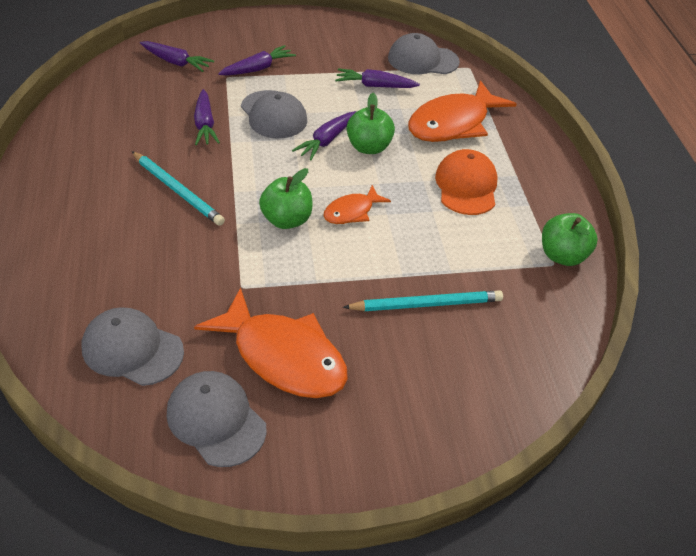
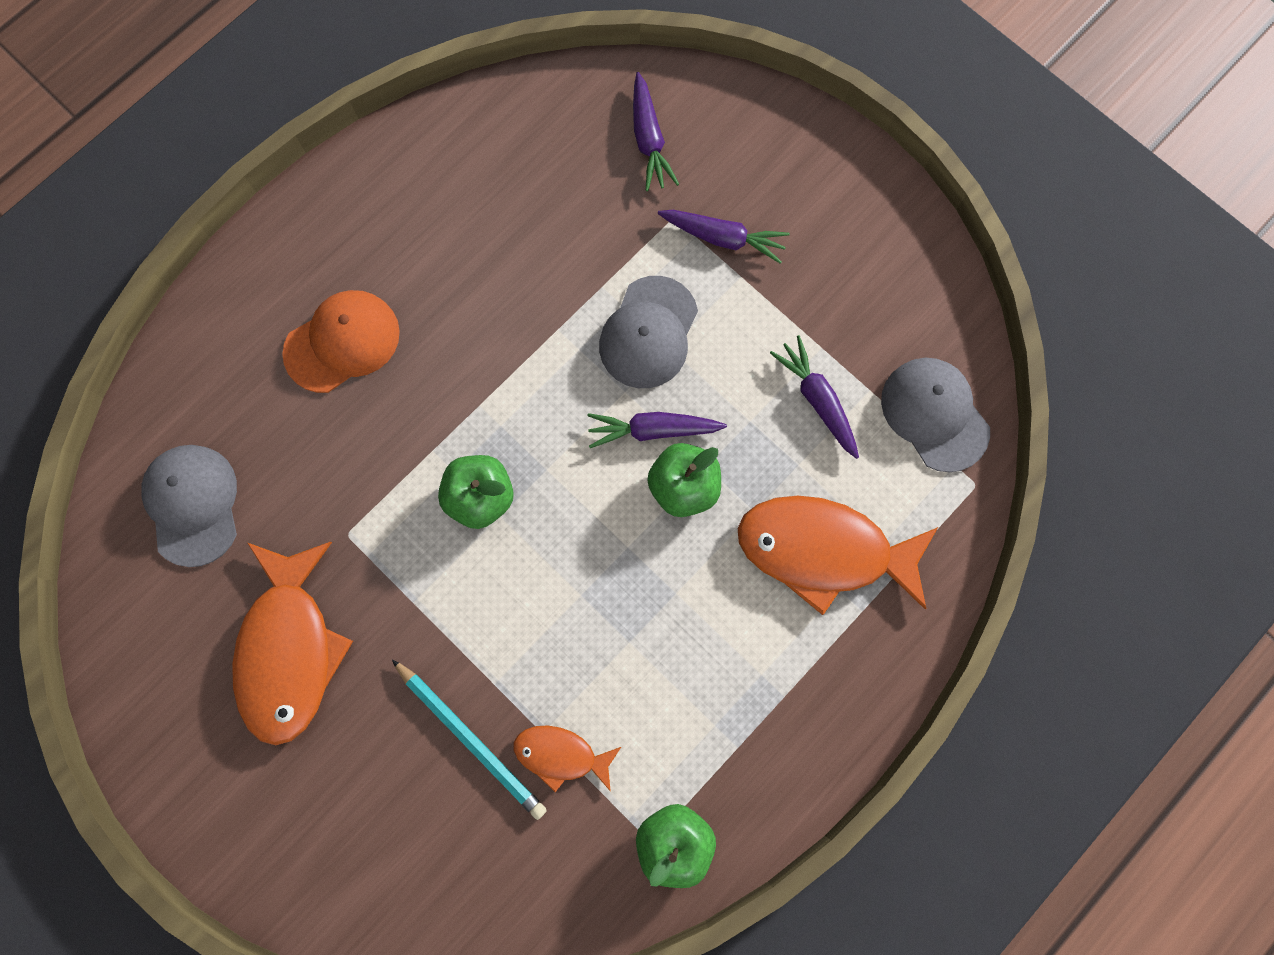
camera: 55 degrees right, 30 degrees up
(178, 190) = (432, 348): turquoise pencil -> none
(205, 124) = (563, 276): purple carrot -> none
(216, 420) = (172, 650): grey cap -> none
(352, 211) = (552, 554): orange fish -> orange fish (561, 755)
(466, 186) = (709, 650): orange cap -> orange cap (342, 342)

